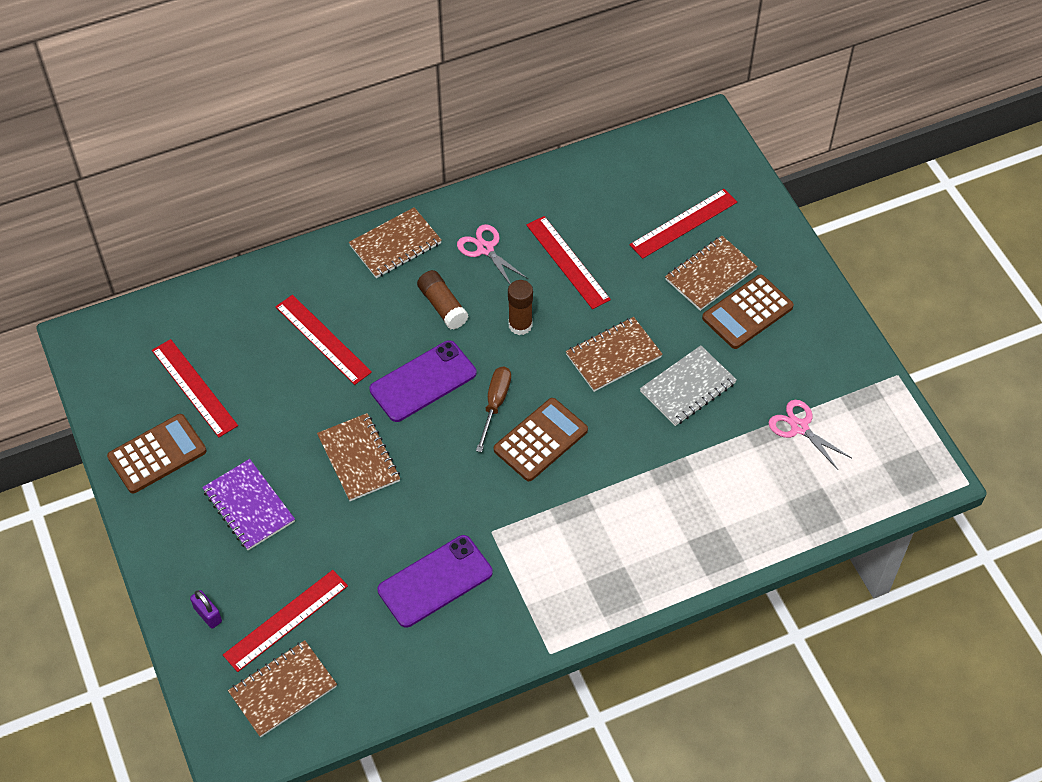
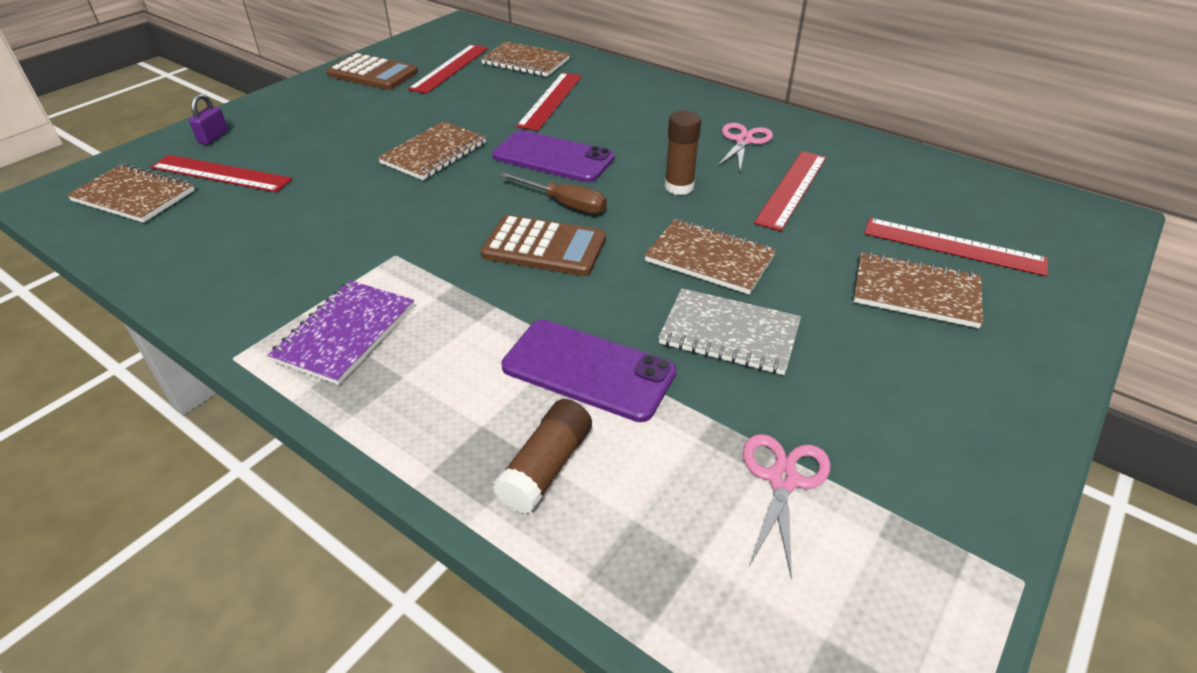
camera: 60 degrees right, 15 degrees down
(249, 506) = (344, 121): purple notebook -> purple notebook (346, 333)
(395, 244) = (689, 100): brown notebook -> brown notebook (526, 62)
(435, 581) = (306, 240): purple phone -> purple phone (588, 370)
(442, 306) = (651, 140): brown glue stick -> brown glue stick (546, 467)
(495, 404) = (564, 204): brown screwdriver -> brown screwdriver turned 45 degrees clockwise
(747, 312) = (905, 346): brown calculator -> none

